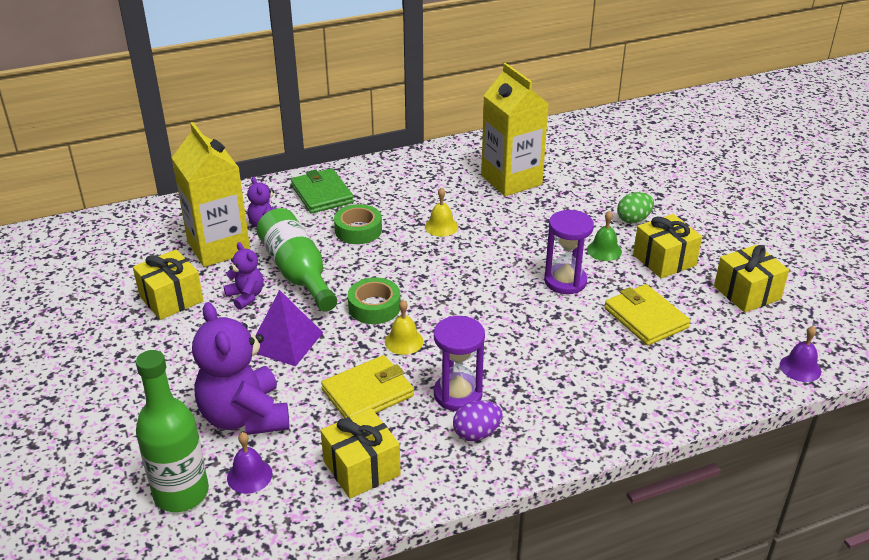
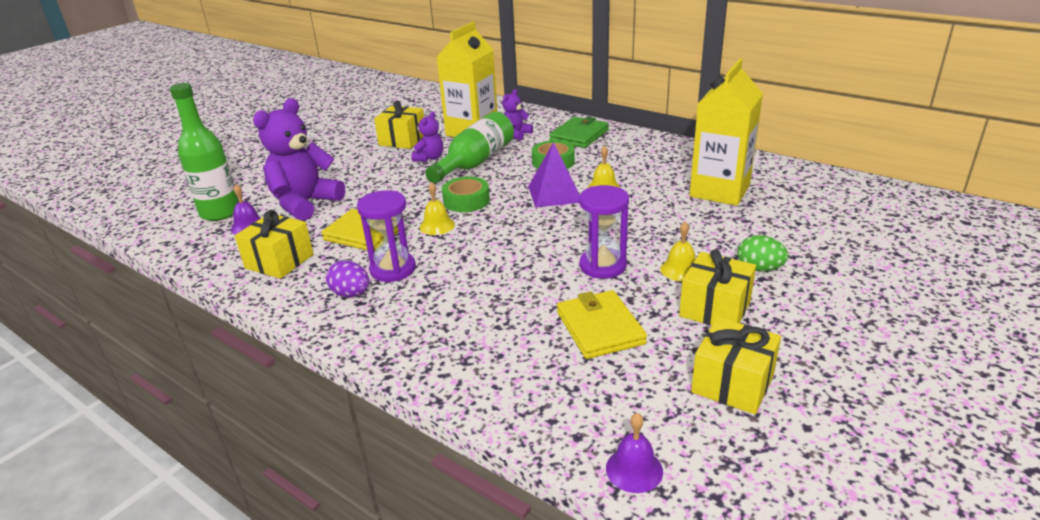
camera: 60 degrees right, 5 degrees down
(285, 341) = (394, 187): purple pyramid -> purple pyramid (554, 193)
(604, 250) = (680, 270): green bell -> yellow bell
(646, 318) = (600, 328): yellow wallet -> yellow wallet turned 45 degrees counterclockwise

